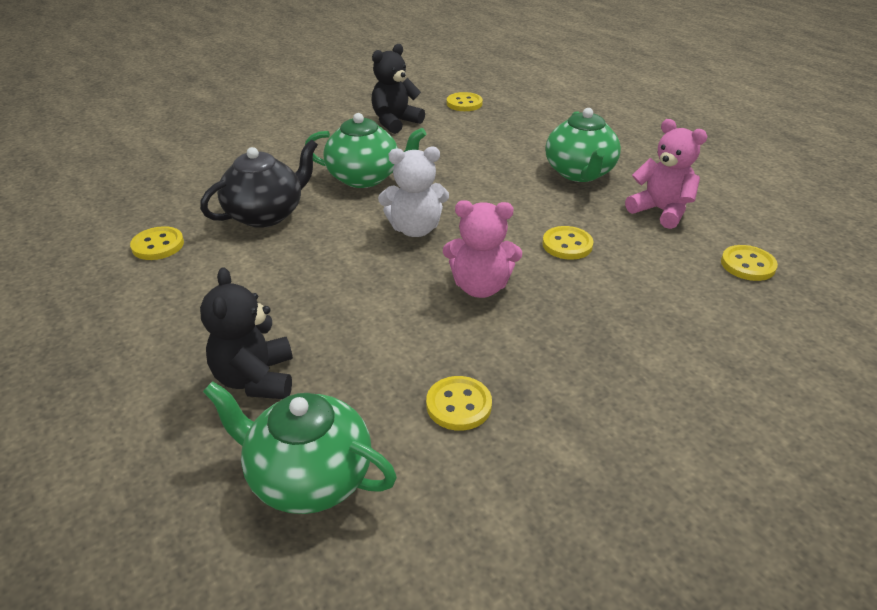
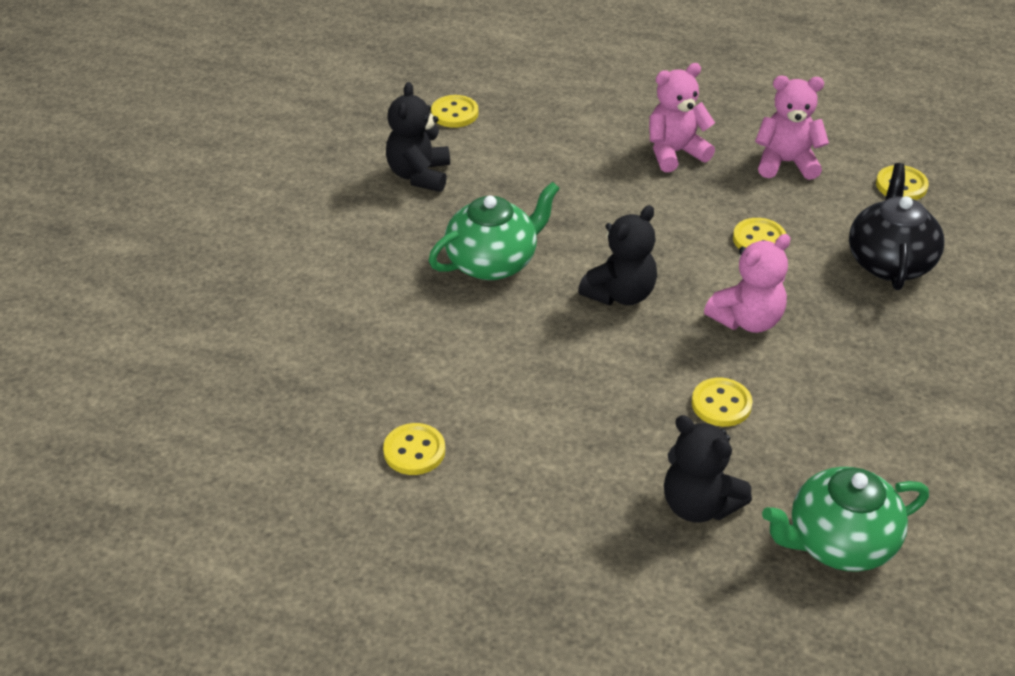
camera: 40 degrees left, 5 degrees up
(266, 214) = (463, 357): black teapot -> black teapot (889, 262)
(415, 229) = (620, 294): white teddy bear -> black teddy bear
(458, 405) = (859, 427): yellow button -> yellow button (721, 404)
(579, 173) = (675, 153): green teapot -> pink teddy bear

